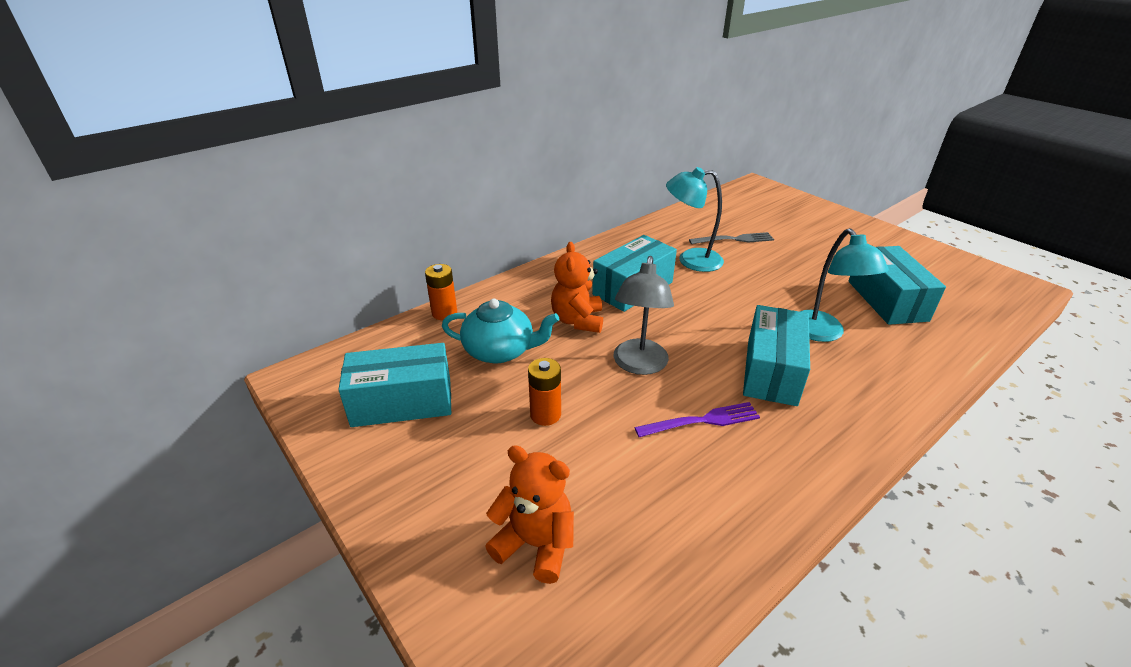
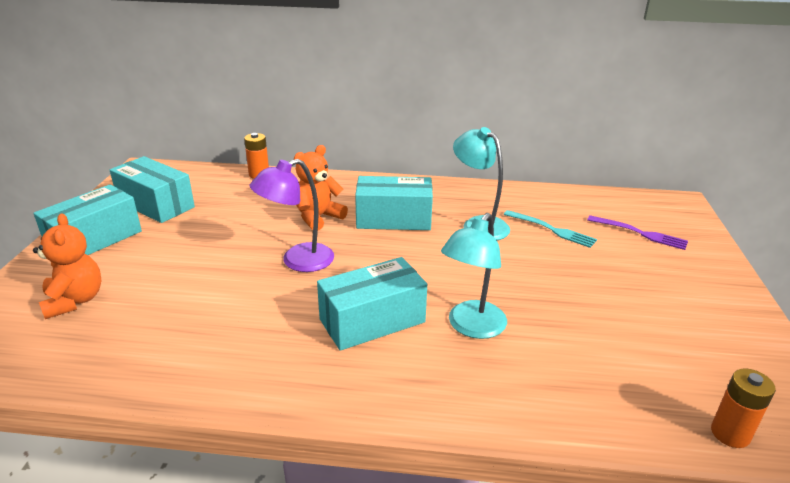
camera: 45 degrees right, 5 degrees down
(500, 351) = (244, 208): turquoise teapot -> none
(545, 414) = (198, 251): orange battery -> orange battery (730, 433)
(639, 365) = (298, 261): grey lamp -> purple lamp
(702, 420) = (265, 313): purple fork -> purple fork (640, 233)
(734, 239) = (552, 230): grey fork -> turquoise fork
(887, 300) = (597, 346): turquoise box -> turquoise box (95, 239)

